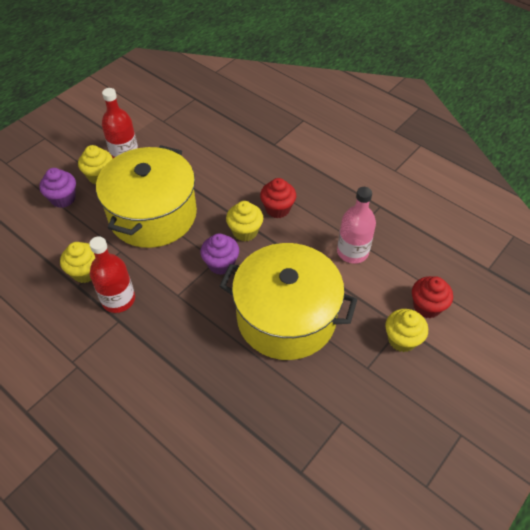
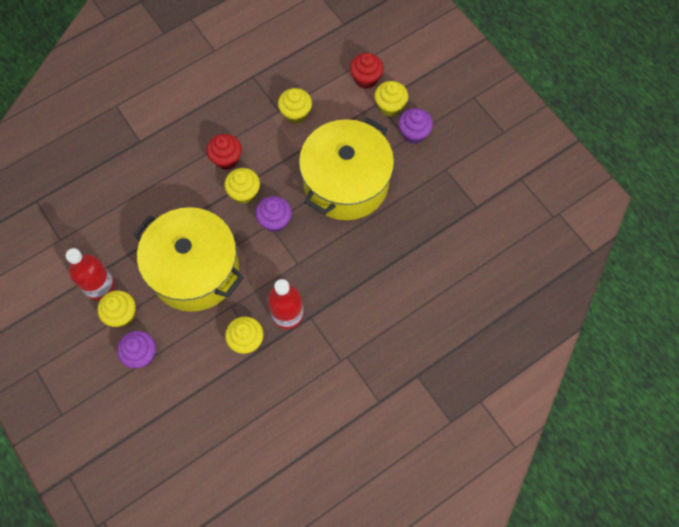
camera: 75 degrees left, 15 degrees up
(352, 252) = (296, 114): pink bottle -> yellow cupcake
(376, 373) = (413, 134): none -> purple cupcake

